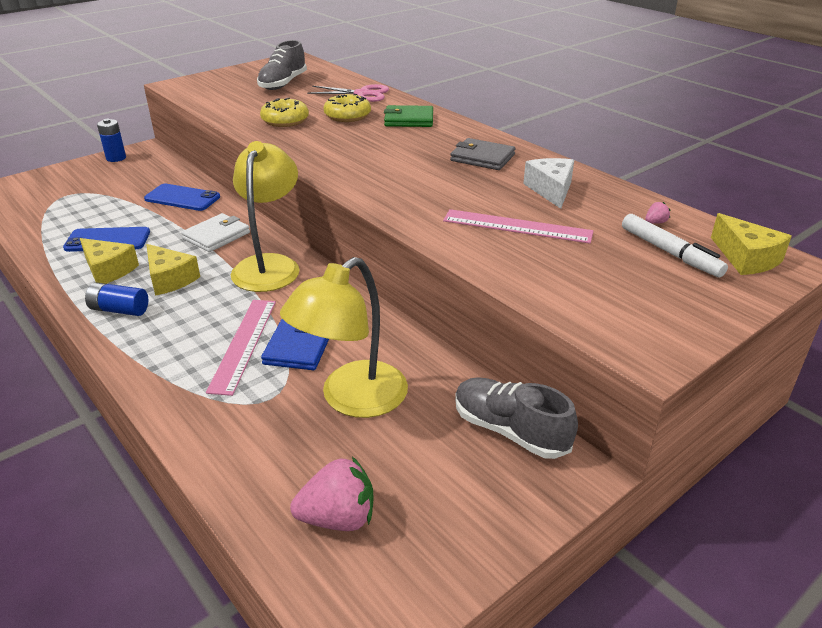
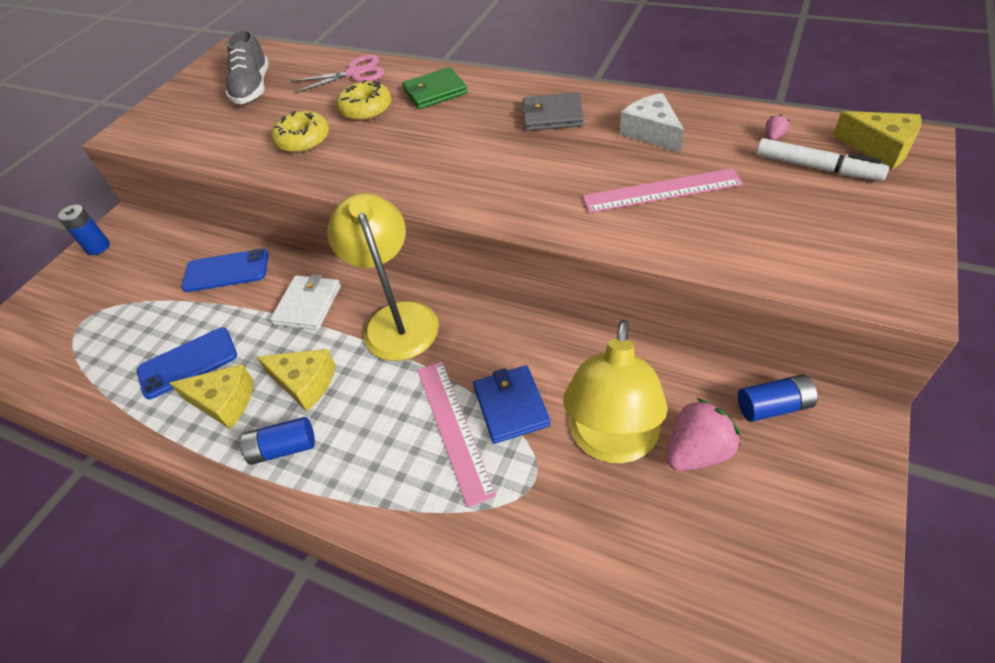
camera: 20 degrees left, 15 degrees up
(338, 518) = (711, 583): pink strawberry -> pink strawberry (697, 451)
(510, 431) = (773, 406): grey shoe -> blue battery

